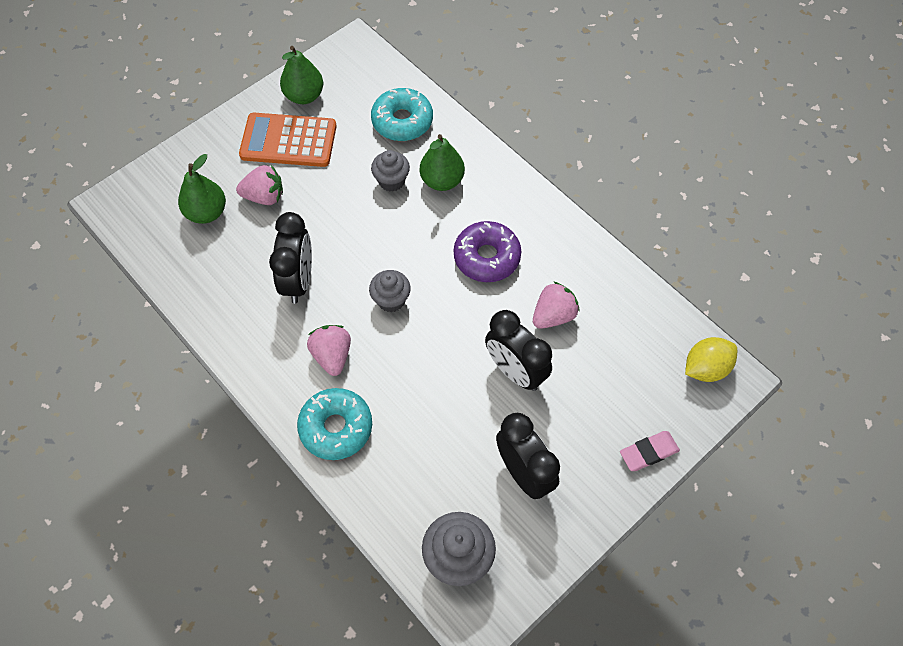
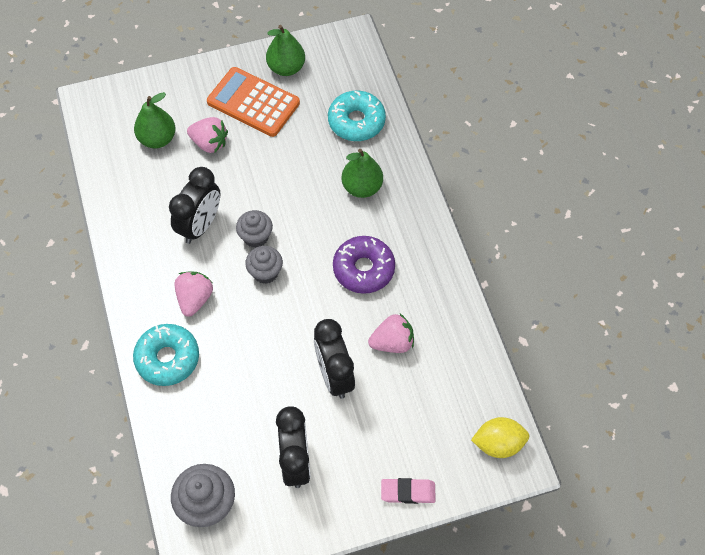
camera: 25 degrees right, 0 degrees up
(391, 181) = (319, 170): grey cupcake -> grey cupcake (256, 237)

